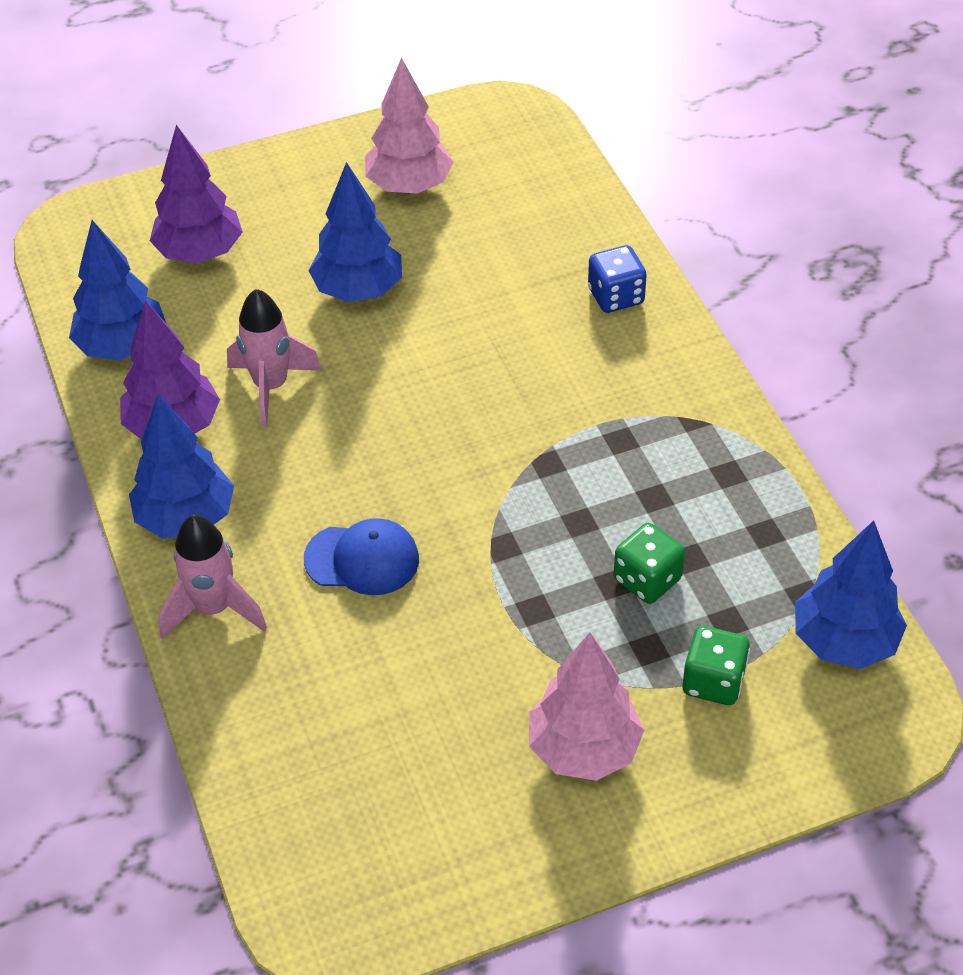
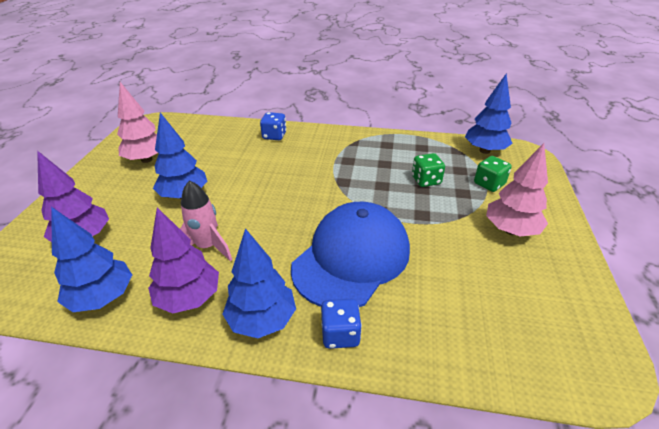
camera: 60 degrees left, 10 degrees down
(213, 609) = (340, 334): pink rocket -> blue dice
(362, 559) = (351, 258): blue cap -> blue cap, size x2.02

